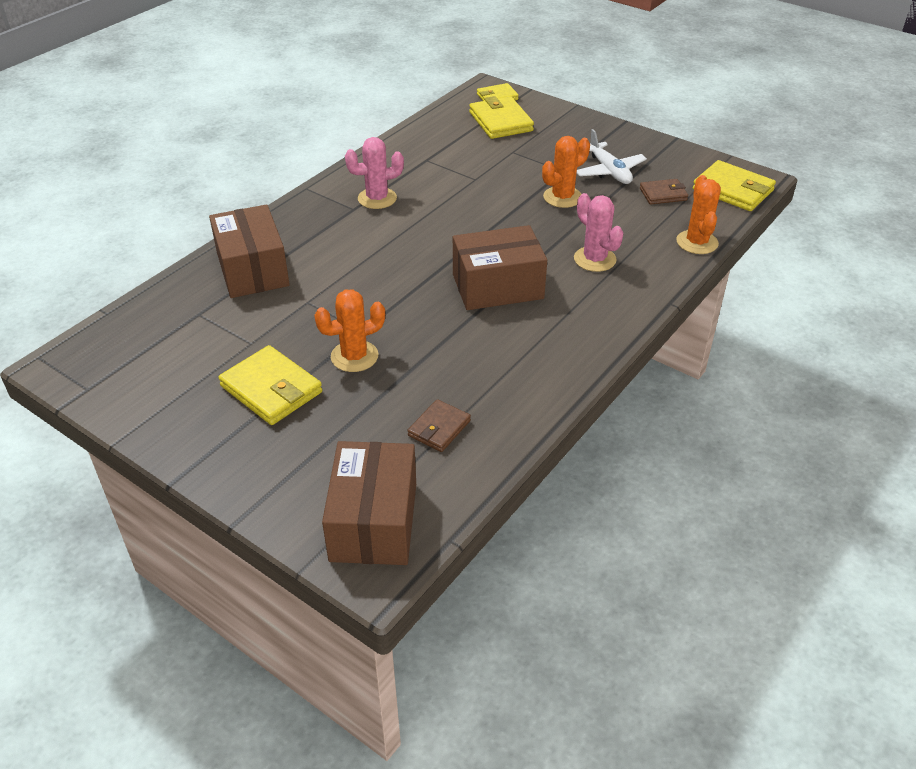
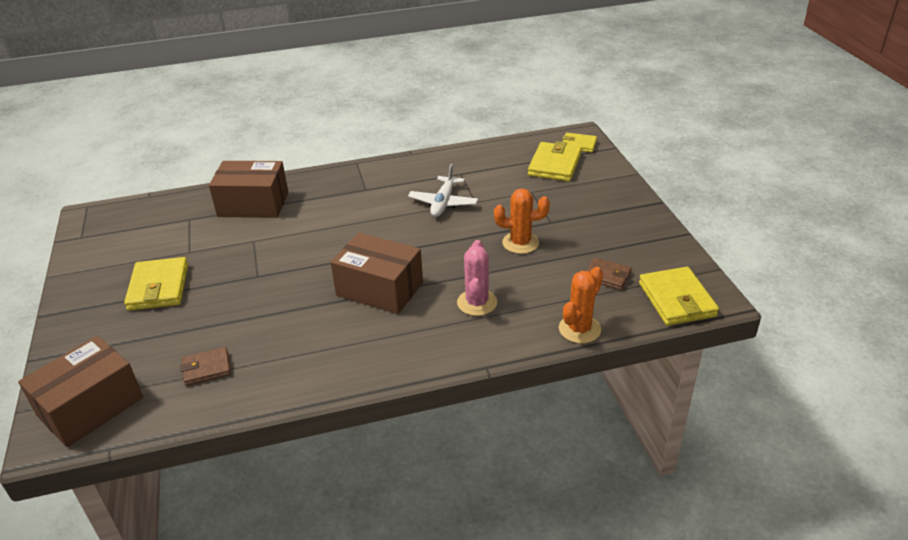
camera: 40 degrees right, 5 degrees down
(252, 270) = (253, 204): brown box -> brown box turned 75 degrees clockwise
(354, 356) = (228, 291): orange cactus -> none
(377, 198) = (389, 188): pink cactus -> none
(609, 171) = (587, 238): white plane -> white plane (443, 203)

